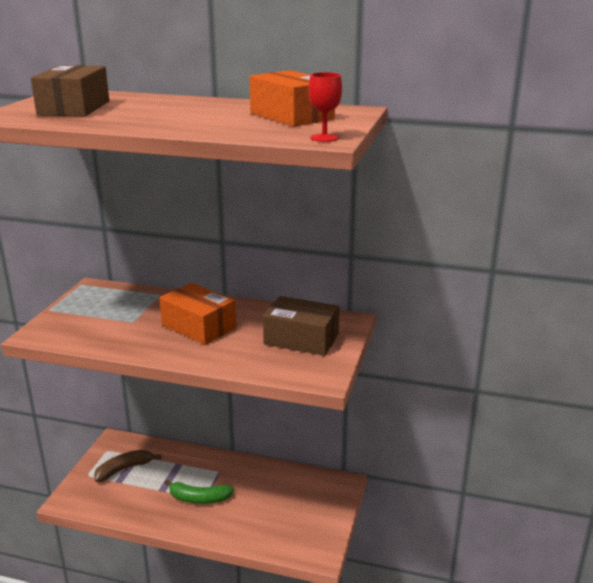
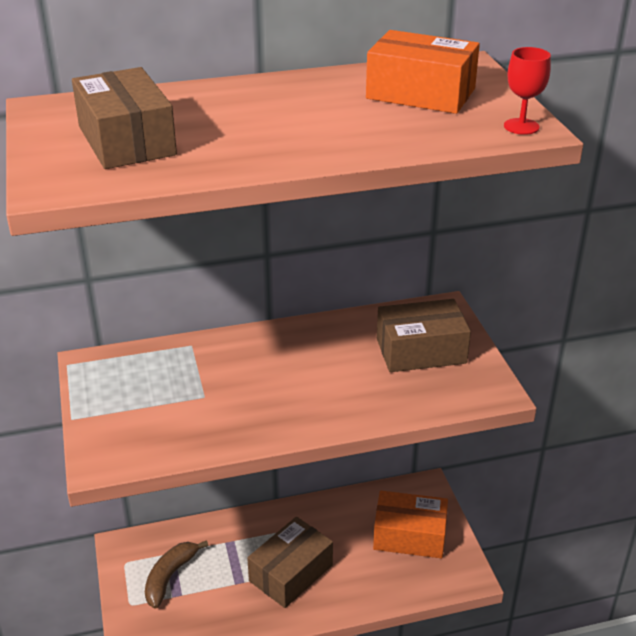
camera: 30 degrees left, 10 degrees up
(198, 326) = (291, 375): orange box -> orange box (409, 536)
(199, 498) = (291, 573): green banana -> brown box

